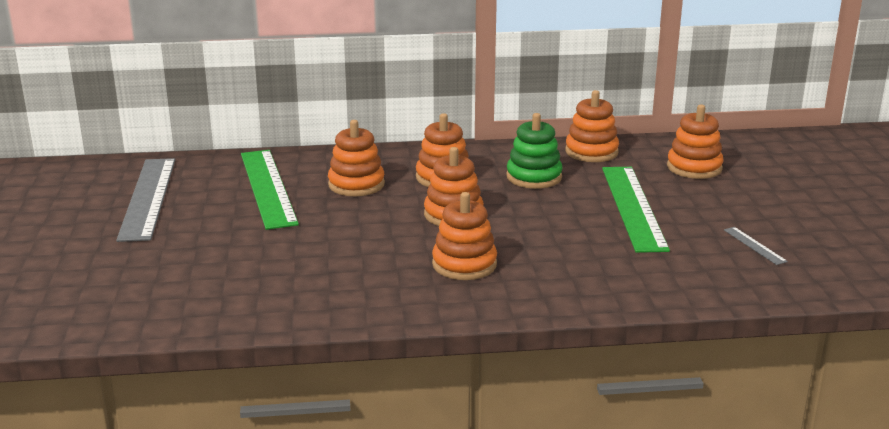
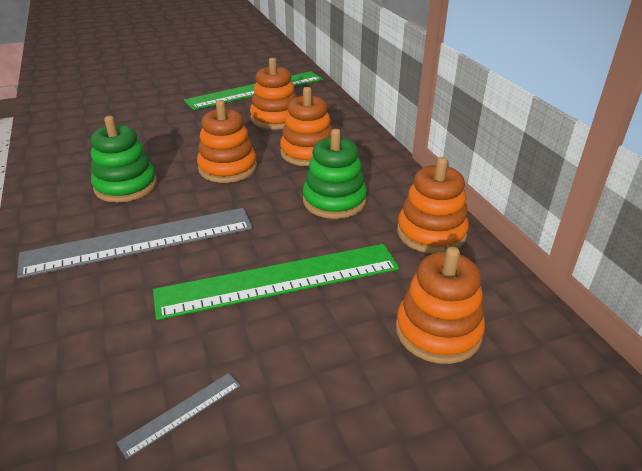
camera: 75 degrees right, 10 degrees up
(148, 198) = (226, 61): grey ruler -> grey ruler (140, 241)
(464, 264) = (126, 186): orange stacking toy -> green stacking toy

